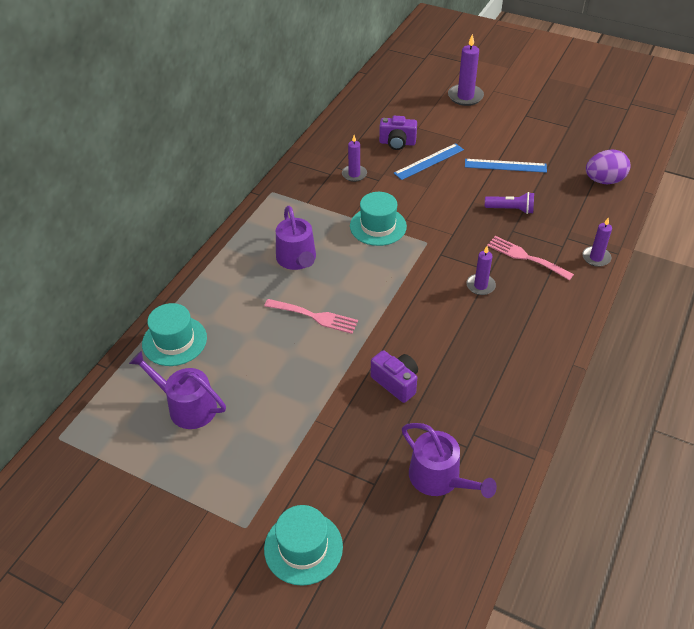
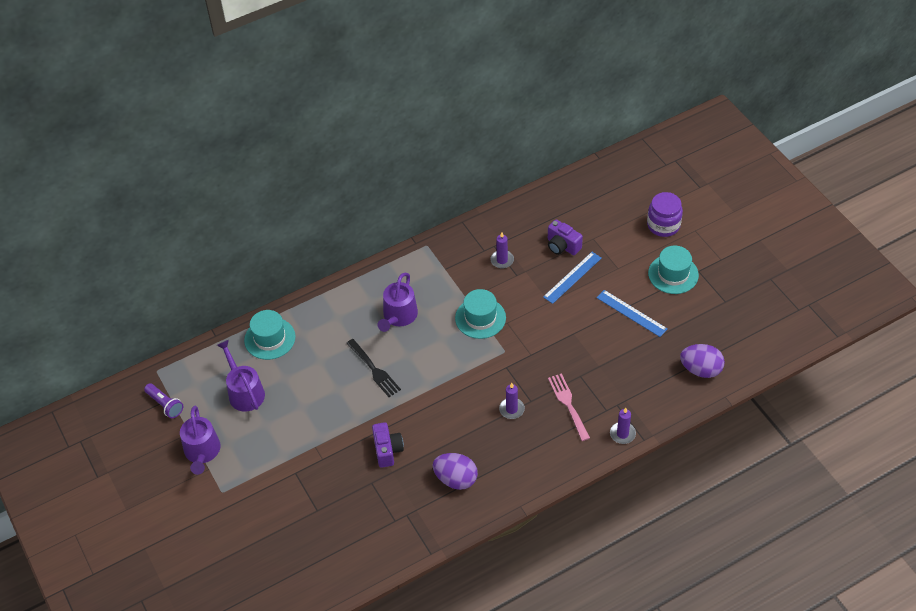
camera: 35 degrees right, 5 degrees up
(303, 547) = (245, 524): turquoise hat -> turquoise hat (673, 274)
(315, 316) = (374, 370): pink fork -> black fork
(429, 161) = (572, 277): blue ruler -> blue ruler turned 45 degrees counterclockwise
(439, 478) = (359, 530): purple watering can -> purple watering can (202, 452)
(465, 97) = (663, 225): purple candle -> purple jar
(489, 373) = (456, 479): none -> purple egg
(511, 209) = (596, 356): purple flashlight -> purple flashlight (165, 405)

